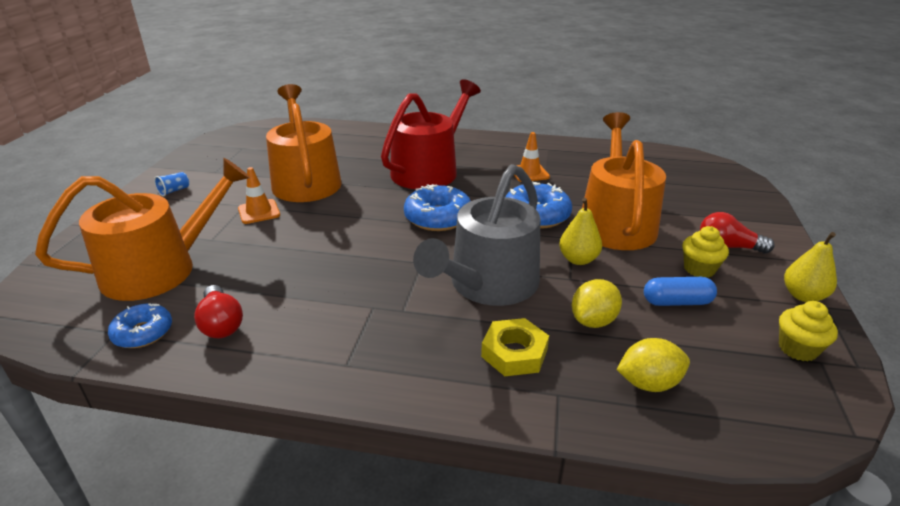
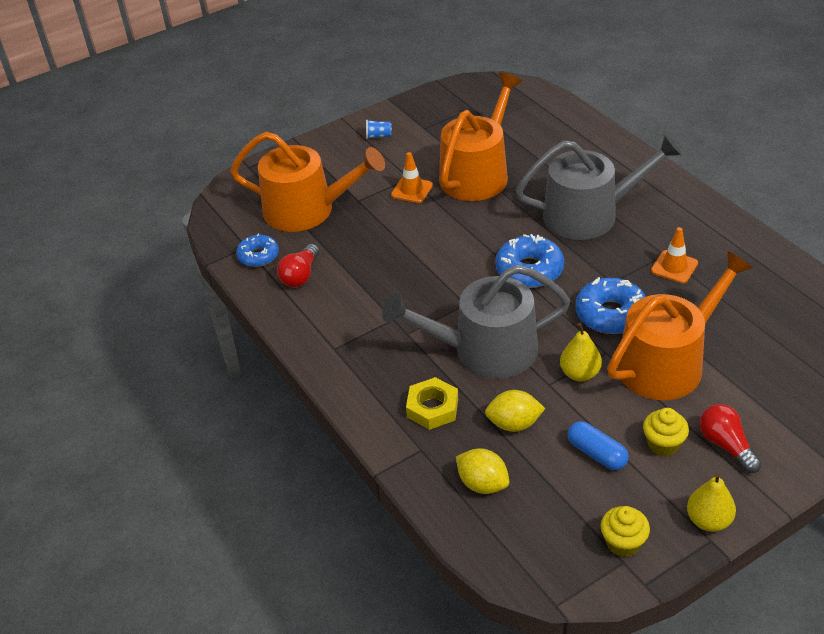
camera: 50 degrees right, 10 degrees up
(429, 170) = (589, 214): red watering can -> grey watering can

